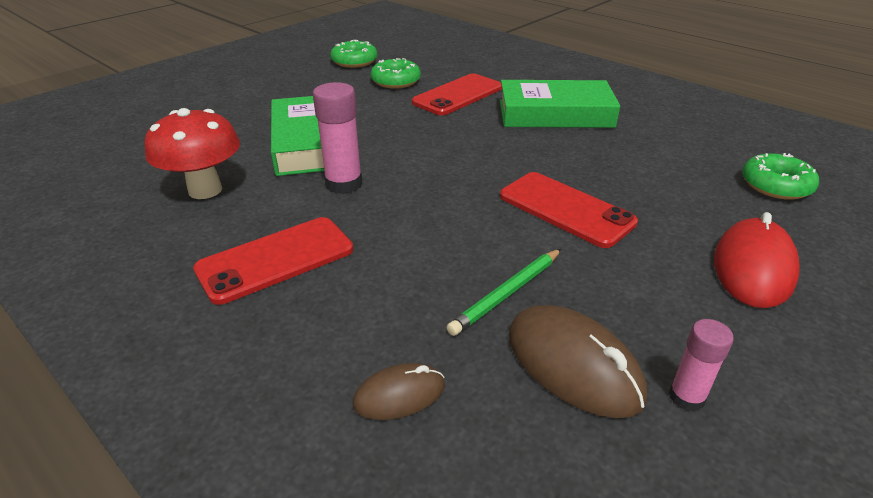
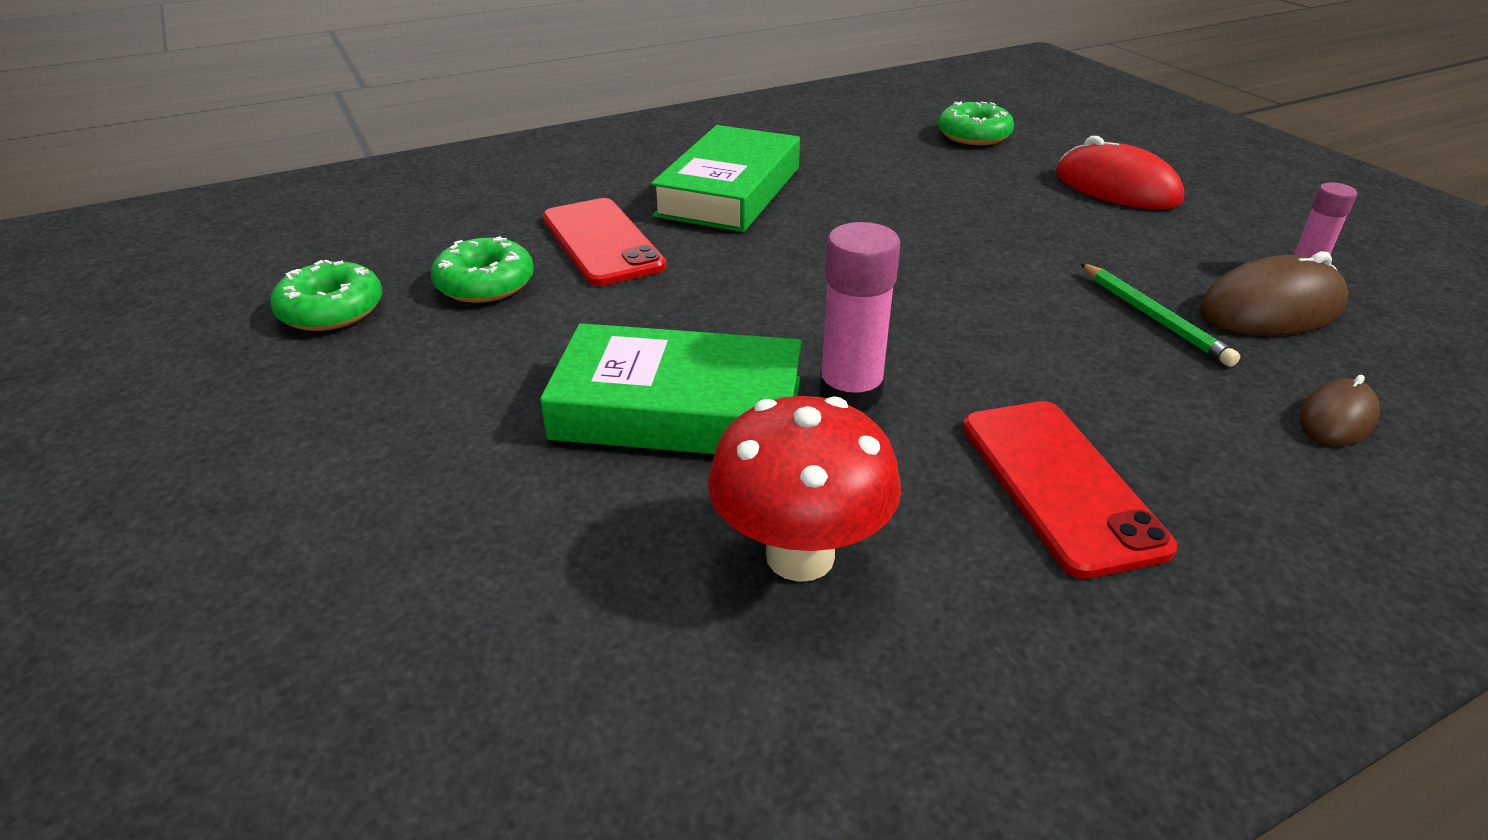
camera: 70 degrees left, 0 degrees up
(399, 395) = (1337, 418): brown mouse -> brown mouse turned 45 degrees clockwise
(565, 209) = (985, 244): red phone -> none

